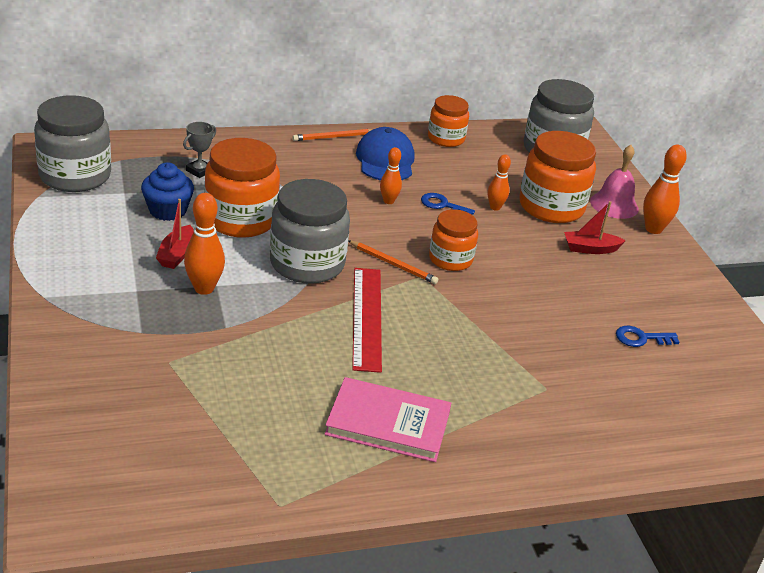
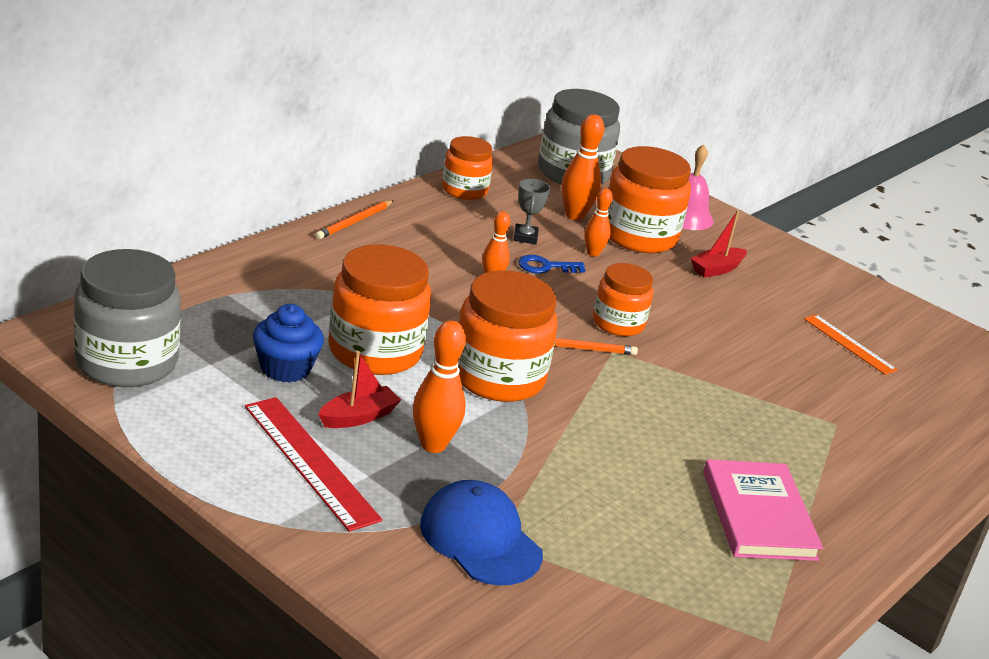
camera: 35 degrees left, 5 degrees down
(177, 254) = (358, 417): red boat -> red boat turned 105 degrees counterclockwise
(199, 171) = (261, 308): grey trophy -> grey trophy (525, 237)
(307, 264) = (498, 377): grey jar -> orange jar
(367, 318) = (618, 414): red ruler -> red ruler (310, 461)
(385, 160) = (436, 233): blue cap -> blue cap (480, 539)
(388, 423) = (758, 515): pink book -> pink book turned 75 degrees counterclockwise
(641, 338) = (849, 344): blue key -> orange ruler
(653, 229) = (742, 231): orange bowling pin -> orange bowling pin (575, 215)

